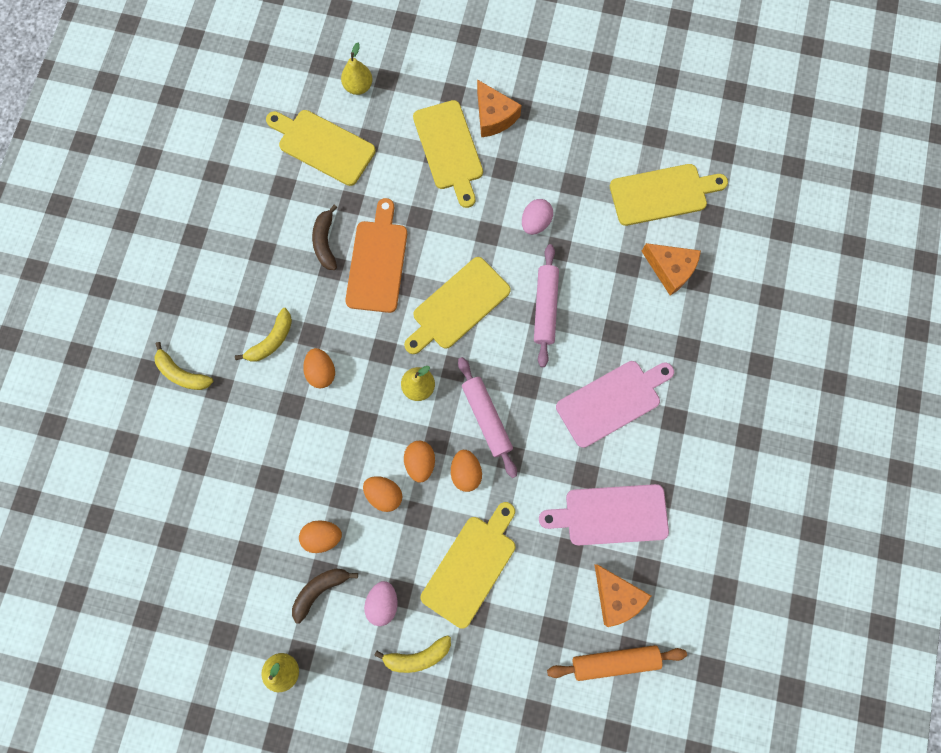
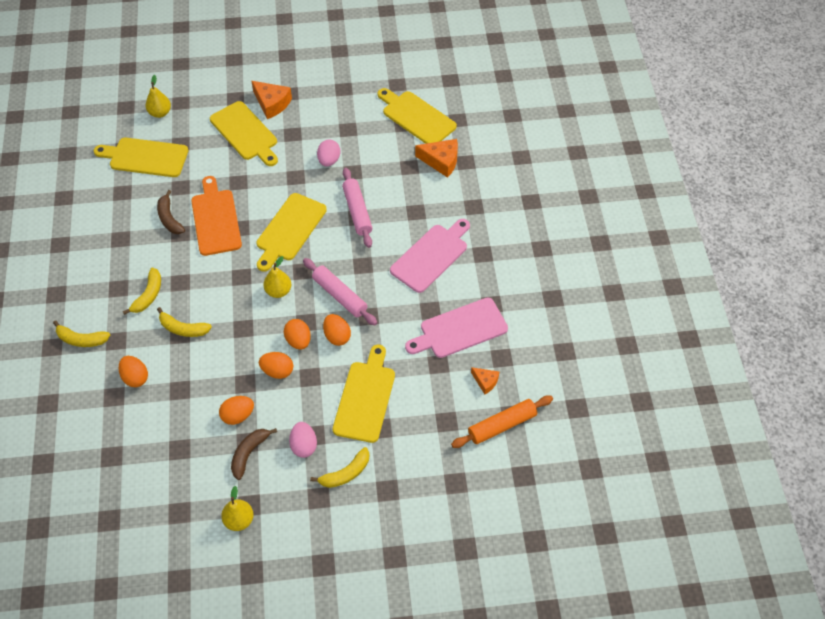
camera: 20 degrees left, 20 degrees down
(297, 399) = (183, 328): none -> yellow banana
(321, 372) = (197, 304): orange egg -> orange egg (135, 377)
(616, 596) = (485, 382): orange cheese -> orange cheese, size x0.58
(662, 194) = (416, 117): yellow cutting board -> yellow cutting board turned 105 degrees counterclockwise

